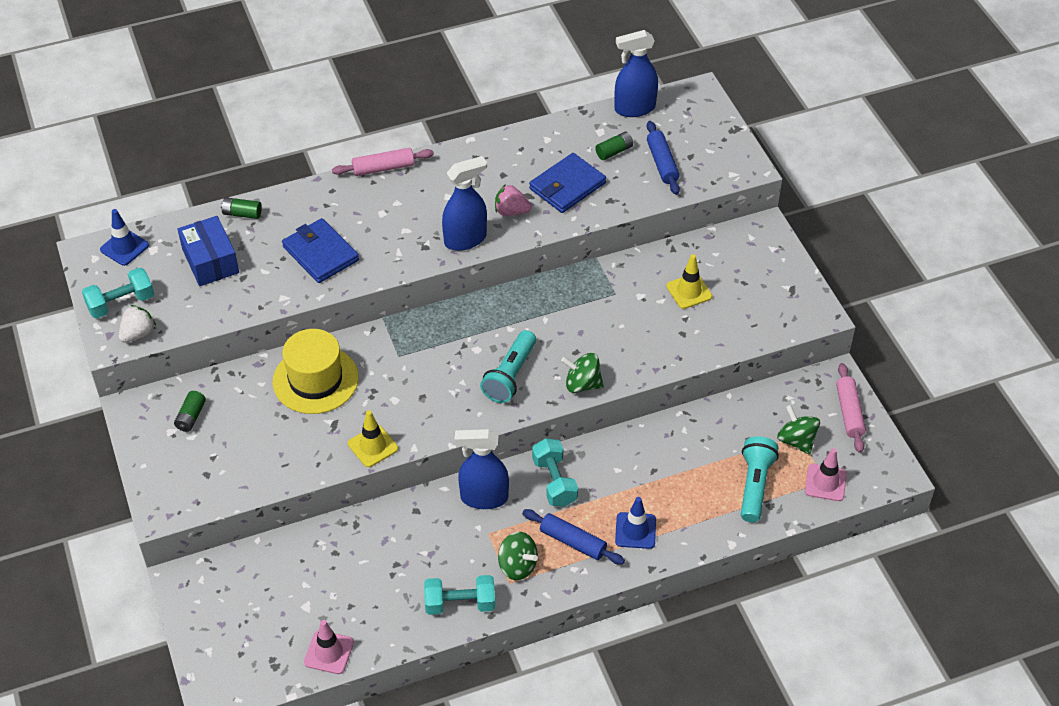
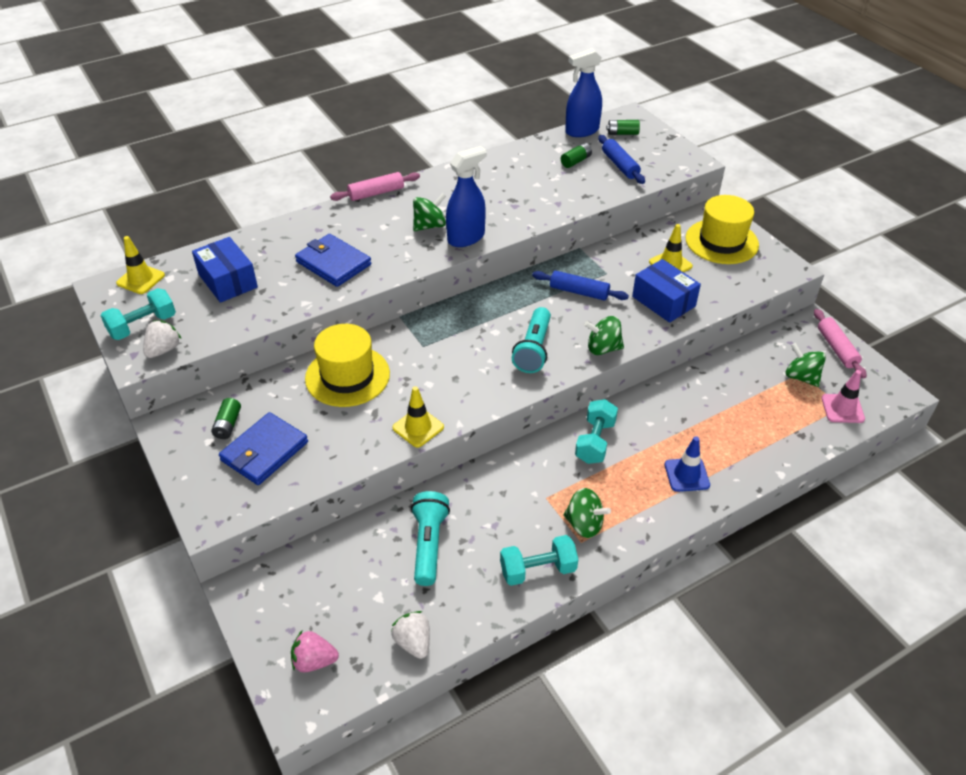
camera: 10 degrees left, 5 degrees down
(124, 247) = (141, 279): blue traffic cone -> yellow traffic cone
(242, 214) = (252, 240): green battery -> green battery (622, 133)
(329, 652) = (413, 642): pink traffic cone -> white strawberry
(430, 219) = (429, 226): none -> green spinning top
(483, 498) = (532, 465): blue spray bottle -> none
(511, 211) = (501, 213): pink strawberry -> pink strawberry (314, 661)
(554, 482) = (595, 441): turquoise dumbbell -> turquoise dumbbell turned 45 degrees clockwise
(567, 186) = (544, 189): blue wallet -> blue wallet (264, 451)
(572, 542) = (630, 493): blue rolling pin -> blue rolling pin (579, 292)
(665, 337) = (663, 301): none -> blue box
(755, 485) = (780, 419): turquoise flashlight -> turquoise flashlight (429, 544)
(756, 269) = (721, 241): none -> yellow hat

